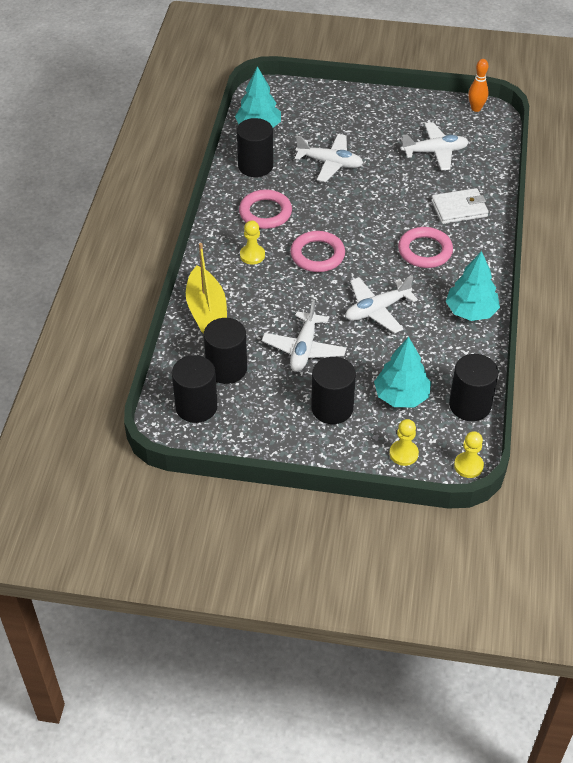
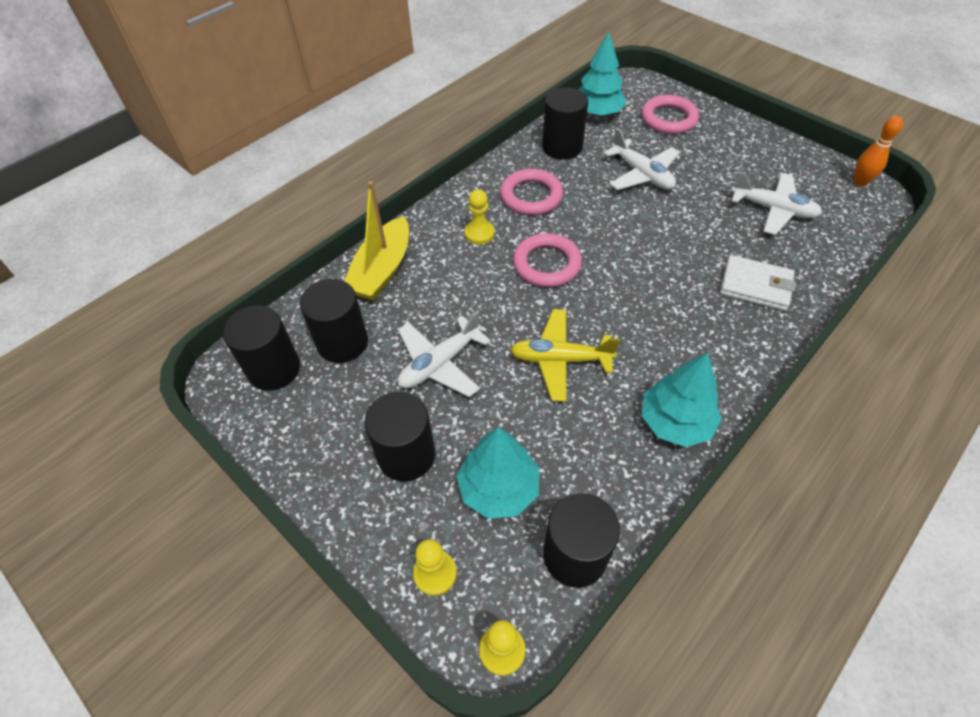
camera: 35 degrees right, 5 degrees up
(377, 310) = (560, 360): white plane -> yellow plane
(425, 251) = (674, 316): pink ring -> pink ring (668, 119)

